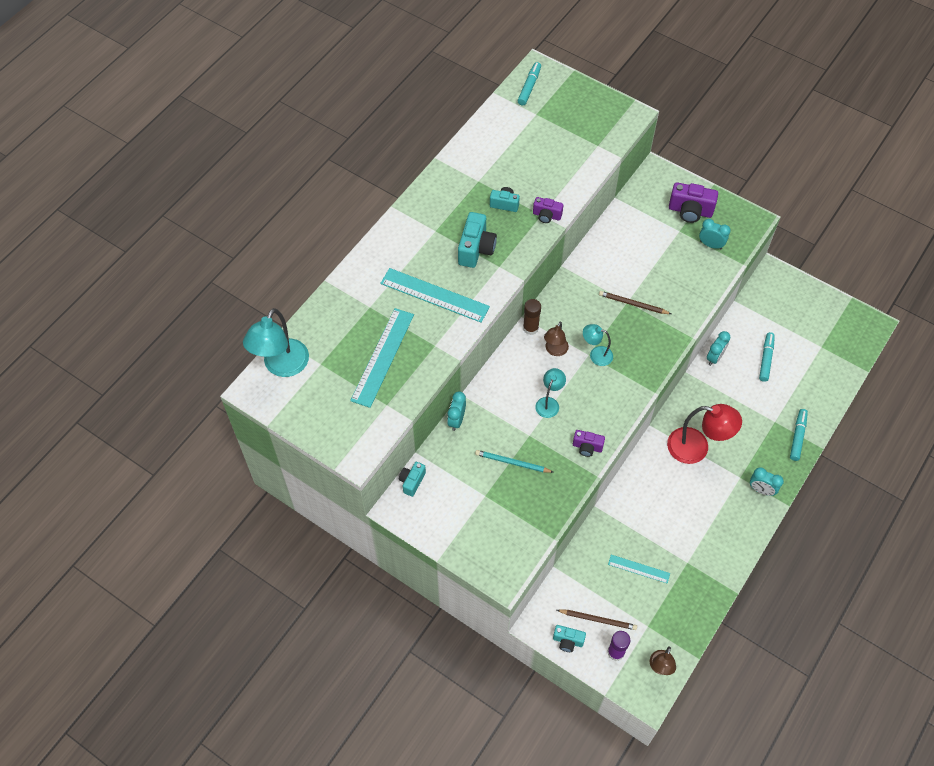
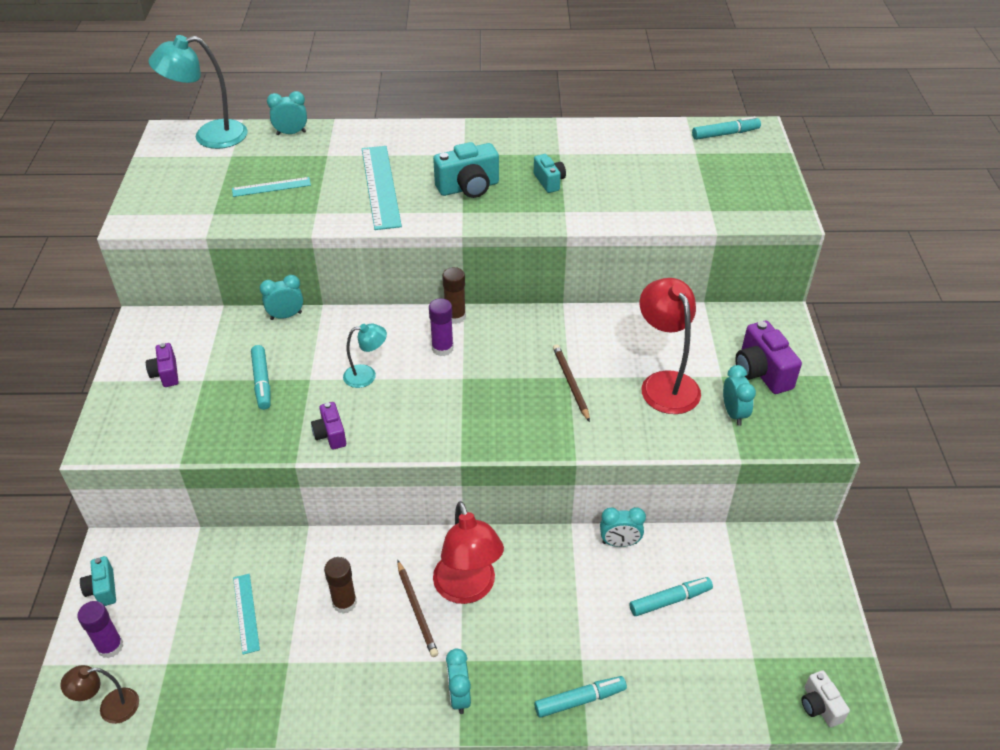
camera: 55 degrees right, 15 degrees down
(322, 315) = (291, 133): none -> turquoise clock
(382, 357) = (271, 187): turquoise ruler -> turquoise ruler, size x0.55
(412, 481) = (184, 318): turquoise camera -> none
(512, 463) = (262, 382): turquoise pencil -> turquoise marker
(546, 216) = (567, 215): purple camera -> purple camera (166, 374)
(555, 350) = (442, 348): brown lamp -> purple glue stick
(596, 354) = (468, 384): turquoise lamp -> none
(598, 619) = (148, 605): brown pencil -> brown pencil (417, 610)
(665, 514) = (344, 602): none -> brown glue stick
(666, 260) = (665, 383): none -> red lamp
(863, 339) = (819, 706): none -> white camera

